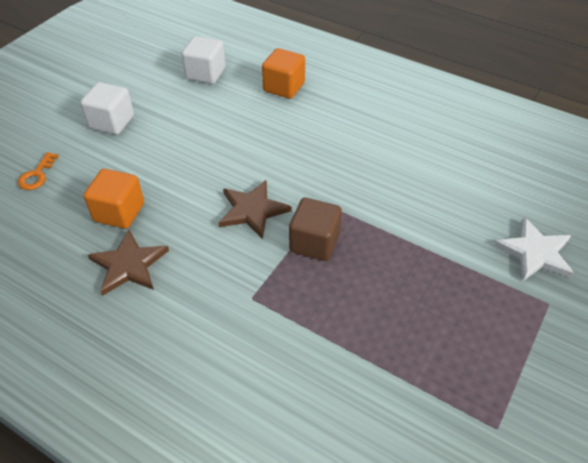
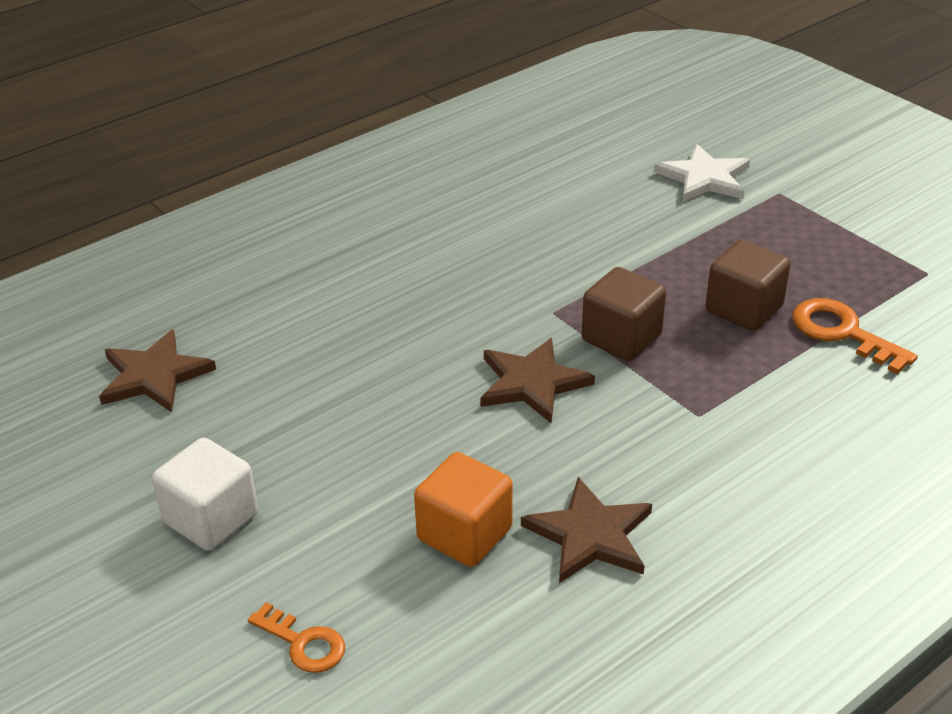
camera: 70 degrees left, 10 degrees down
(205, 73) = (154, 376): white cube -> brown star
(284, 87) = (262, 295): orange cube -> none
(378, 304) = (744, 309): none -> brown cube
(379, 372) = (842, 333): none -> orange key

